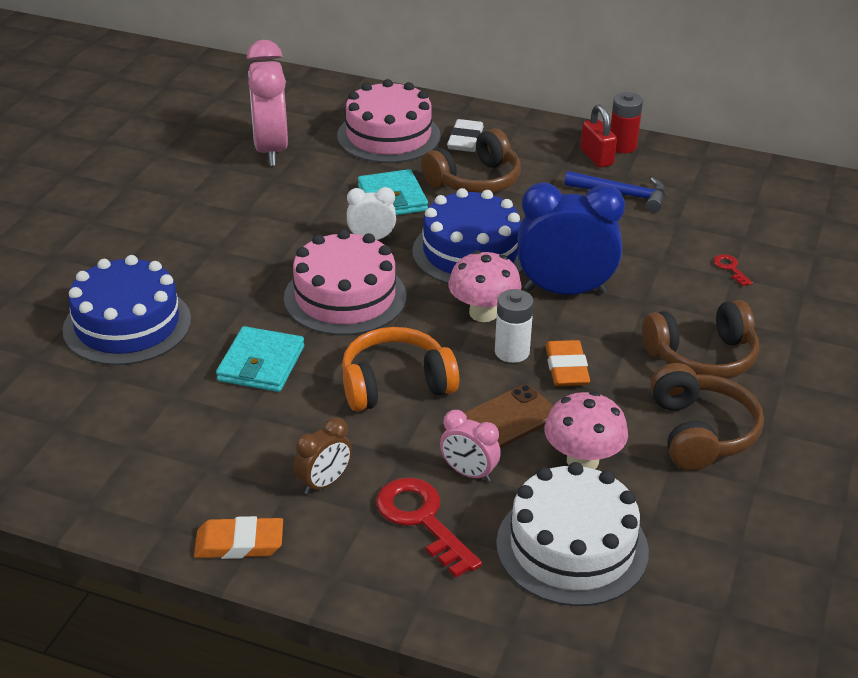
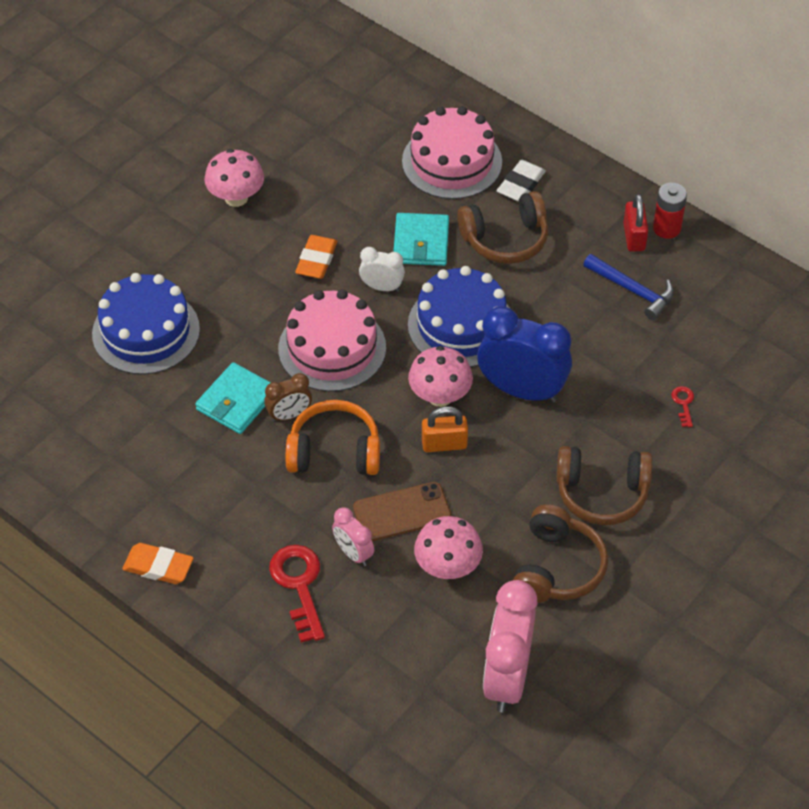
camera: 20 degrees right, 15 degrees up
(180, 199) = (236, 198): none -> pink mushroom
(271, 150) = (337, 155): pink clock -> pink clock (507, 678)
(324, 483) = (240, 531): brown clock -> brown clock (289, 415)
(512, 352) = (444, 444): white battery -> orange padlock
(566, 368) = (481, 473): orange eraser -> orange eraser (316, 260)
(572, 547) = (400, 642): white cake -> none

